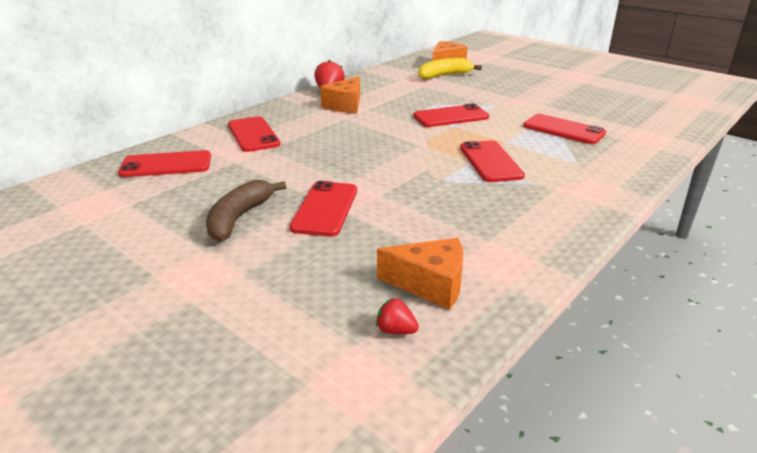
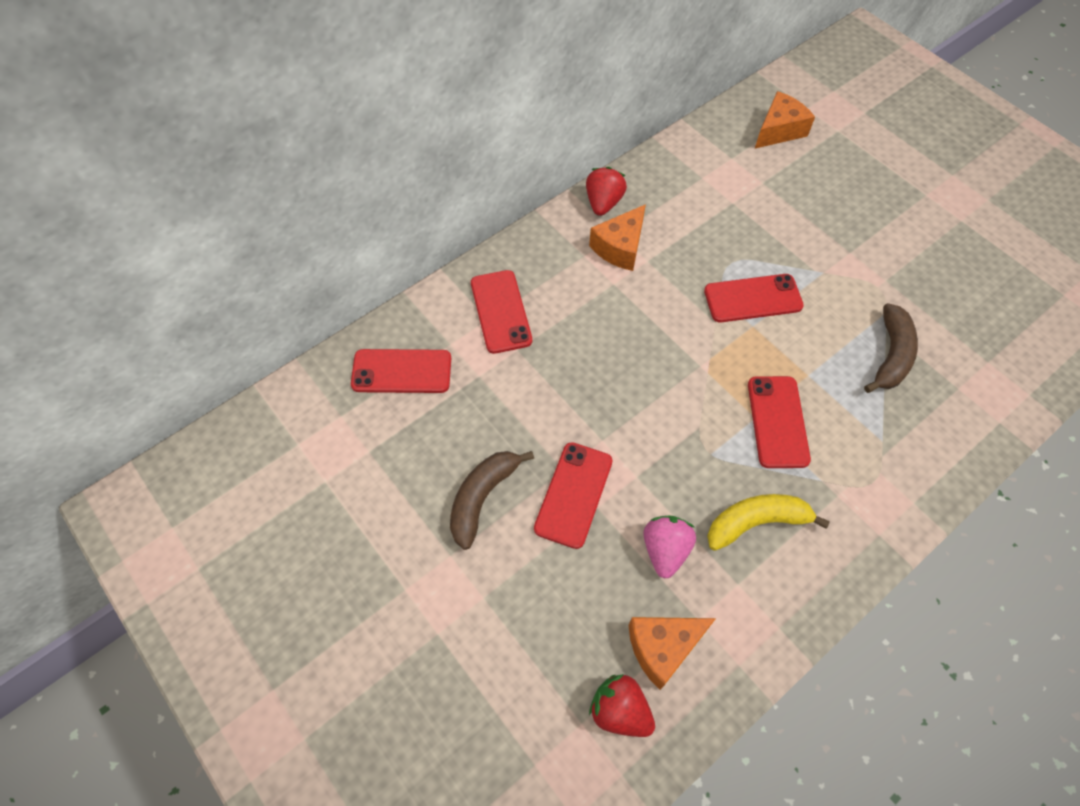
camera: 10 degrees right, 30 degrees up
(396, 330) = (620, 711): red strawberry -> red strawberry, size x1.72
(416, 229) = (665, 550): none -> pink strawberry
(430, 284) = (663, 648): orange cheese -> orange cheese turned 135 degrees clockwise
(444, 76) = (768, 172): yellow banana -> yellow banana (756, 522)
(563, 130) = (891, 355): red phone -> brown banana

